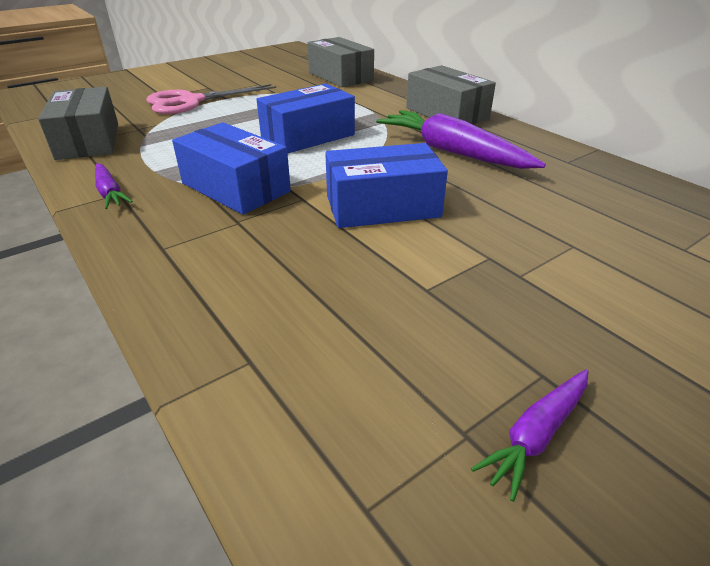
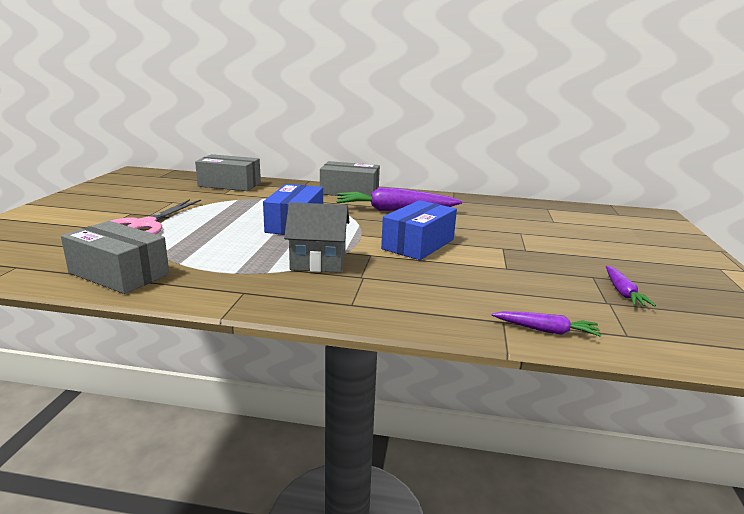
camera: 45 degrees left, 15 degrees down
(110, 193) = (237, 294): purple carrot -> purple carrot (546, 330)
(235, 187) = (318, 262): blue box -> grey house

